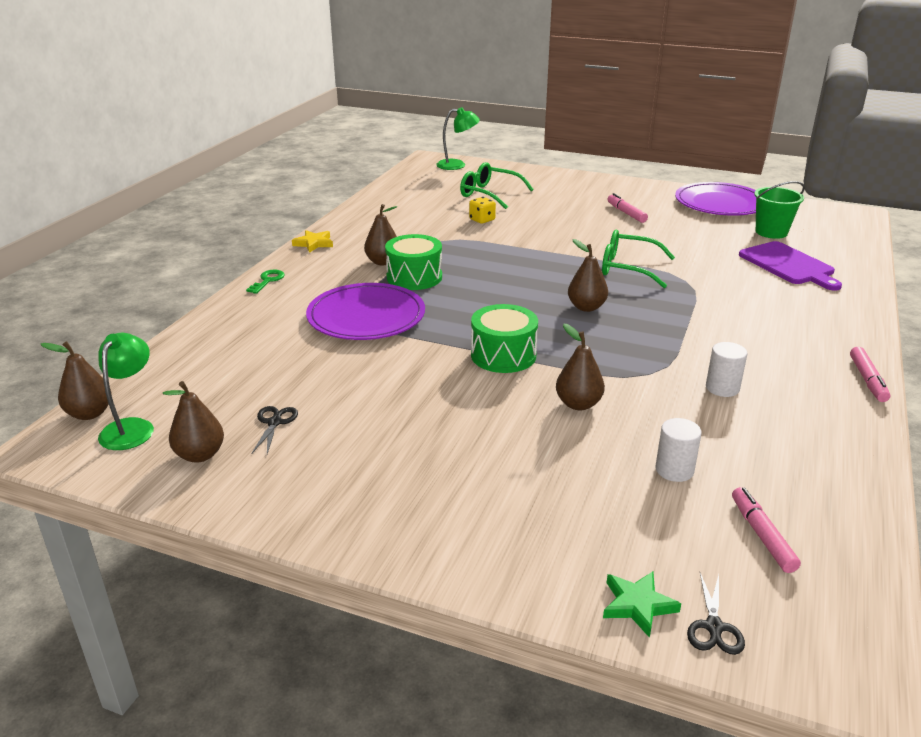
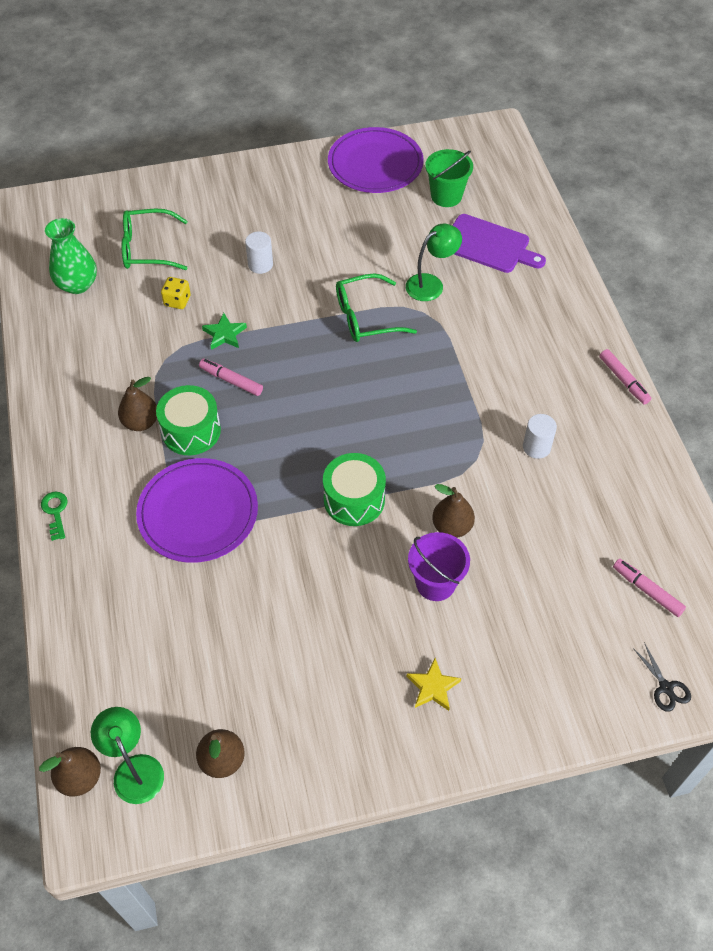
camera: 35 degrees left, 25 degrees up
(274, 422) = (245, 689): black scissors -> none
(314, 243) = (44, 428): yellow star -> yellow star (433, 687)
(420, 195) = (77, 284): none -> green vase
(457, 165) = (67, 205): green lamp -> green lamp (431, 284)
(522, 432) = (435, 583): none -> purple bucket
(586, 307) = (371, 396): brown pear -> none
(626, 213) = (303, 222): pink marker -> pink marker (231, 381)
(638, 605) = (616, 699): green star -> green star (224, 334)
(674, 470) = (560, 560): white cylinder -> white cylinder (260, 264)

